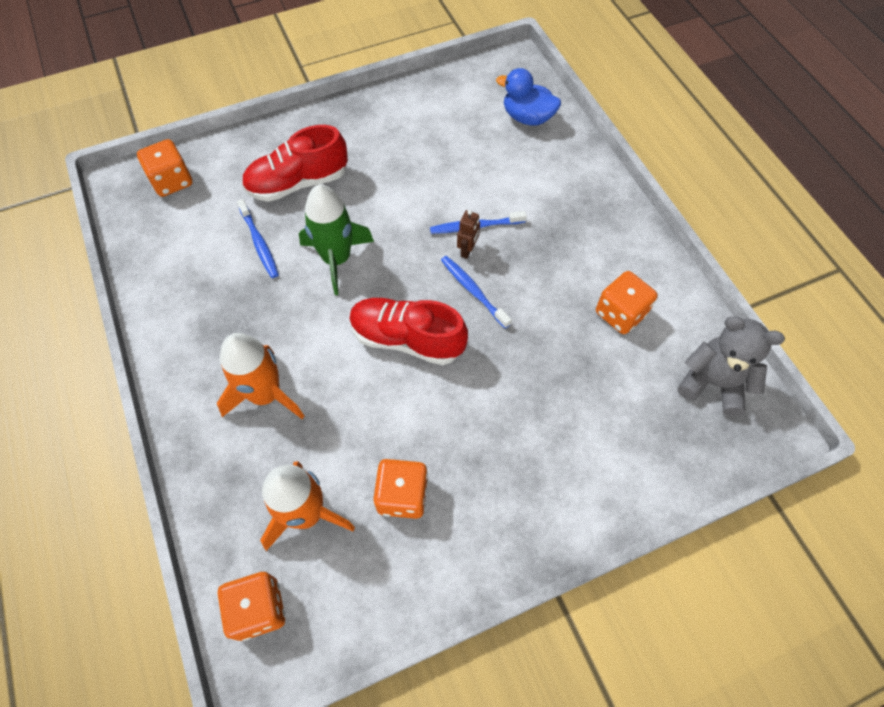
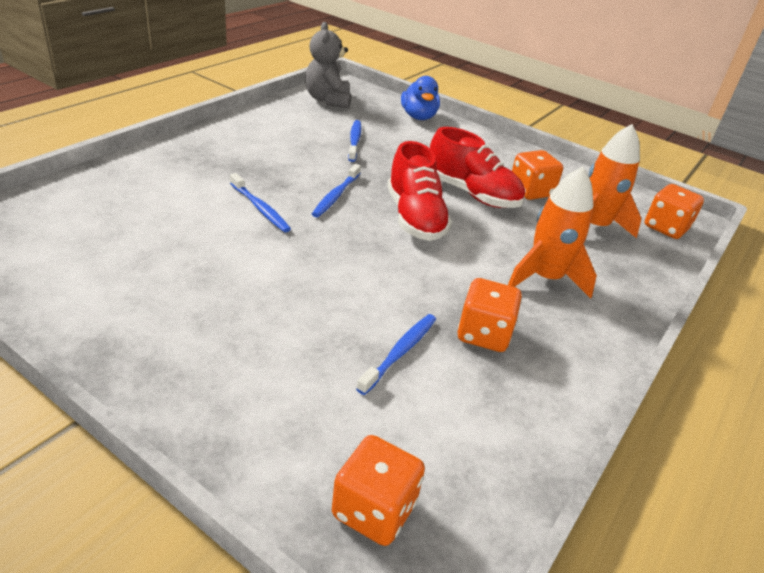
camera: 125 degrees left, 25 degrees down
(298, 183) = (283, 355): red shoe -> red shoe (472, 194)
(337, 259) = (370, 283): green rocket -> none
(467, 250) = (293, 207): brown robot -> none
(527, 117) = (72, 205): blue duck -> blue duck (418, 117)
(584, 360) = (354, 141): none -> blue toothbrush
(620, 313) = (300, 132): orange dice -> orange dice (483, 334)

